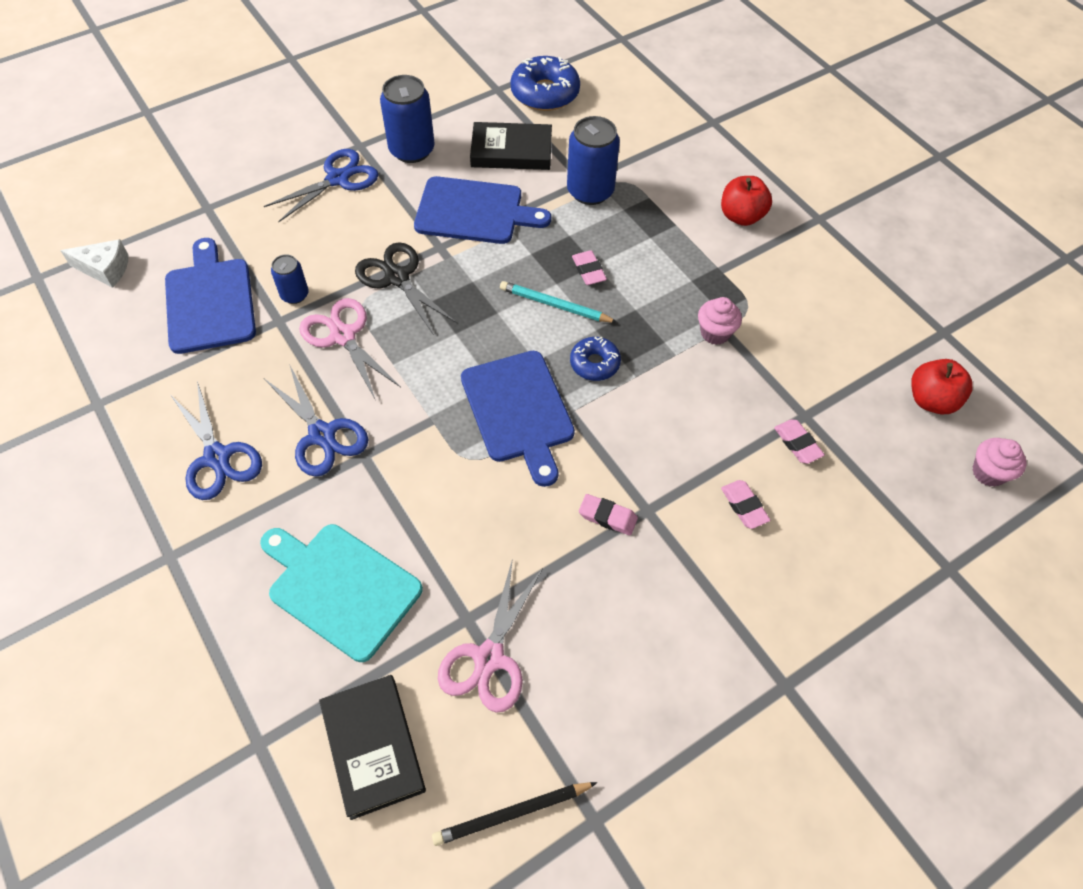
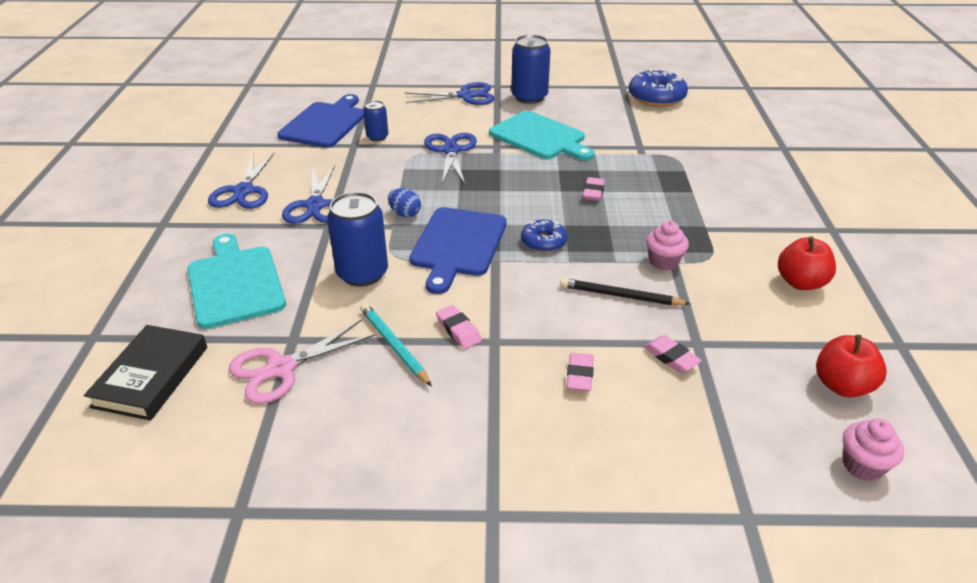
camera: 35 degrees right, 20 degrees down
(105, 269) = (286, 92): white cheese -> none
(343, 336) = (384, 165): pink scissors -> none
(397, 278) = (450, 151): black scissors -> blue scissors
(430, 396) = (405, 214): none -> blue egg
(474, 211) = (540, 137): blue cutting board -> turquoise cutting board
(511, 151) = (600, 117): black book -> none
(512, 813) = (188, 469): black pencil -> black pencil (621, 296)
(555, 305) = (547, 201): turquoise pencil -> turquoise pencil (394, 346)
(590, 191) = (639, 153): blue can -> blue can (362, 273)
(741, 216) = (756, 205): red apple -> red apple (800, 282)
(797, 444) = (671, 357): pink eraser -> pink eraser turned 45 degrees counterclockwise

